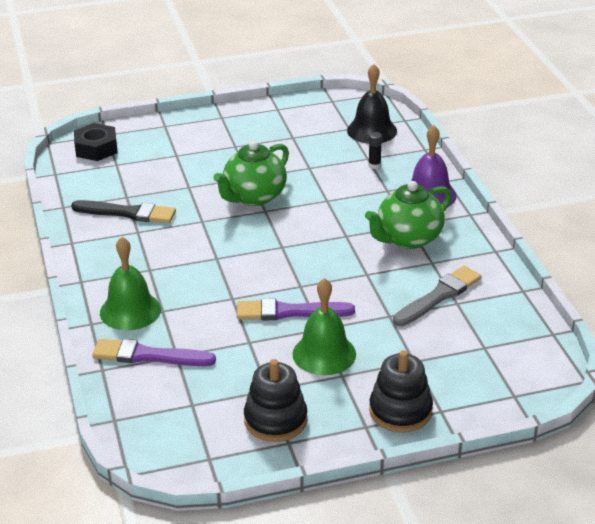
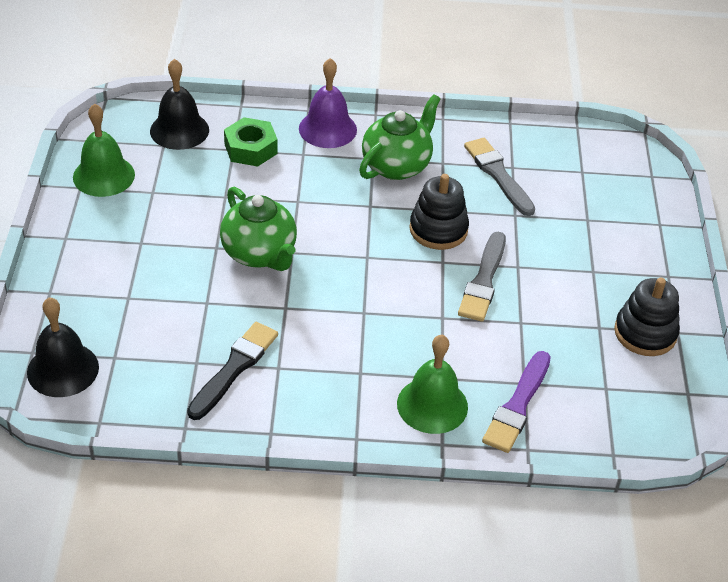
camera: 75 degrees left, 10 degrees up
(96, 148) = (63, 369): black nut -> black bell
(289, 312) = (483, 281): purple brush -> grey brush
(324, 354) = (558, 274): green bell -> green bell (104, 176)
(374, 165) = (251, 149): black glue stick -> green nut
(400, 411) = (654, 248): black stacking toy -> black stacking toy (438, 229)
(408, 238) = (397, 166): green teapot -> green teapot turned 120 degrees counterclockwise

